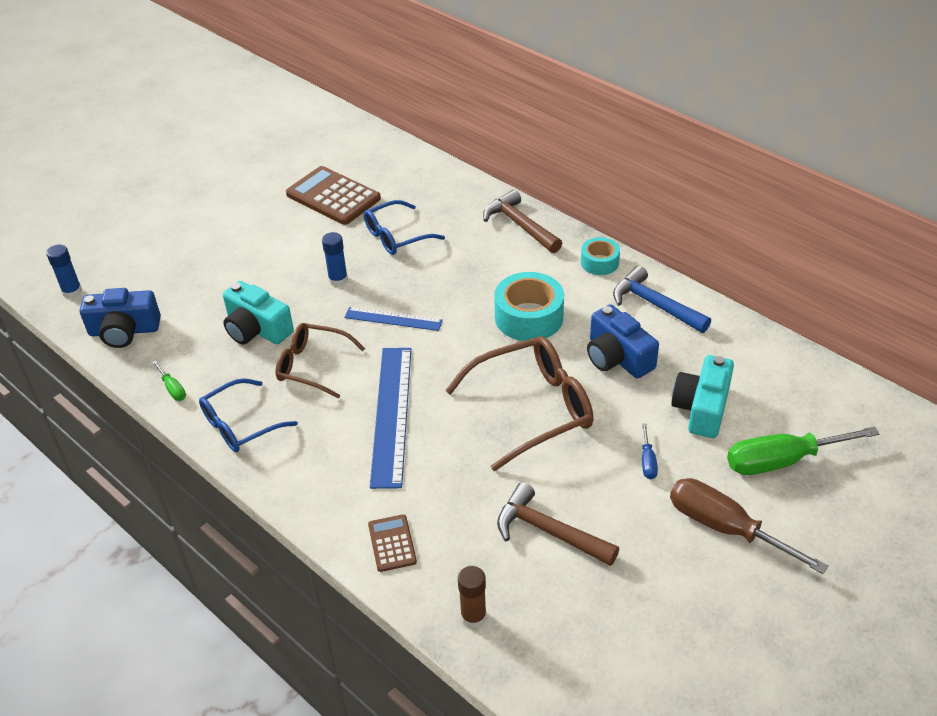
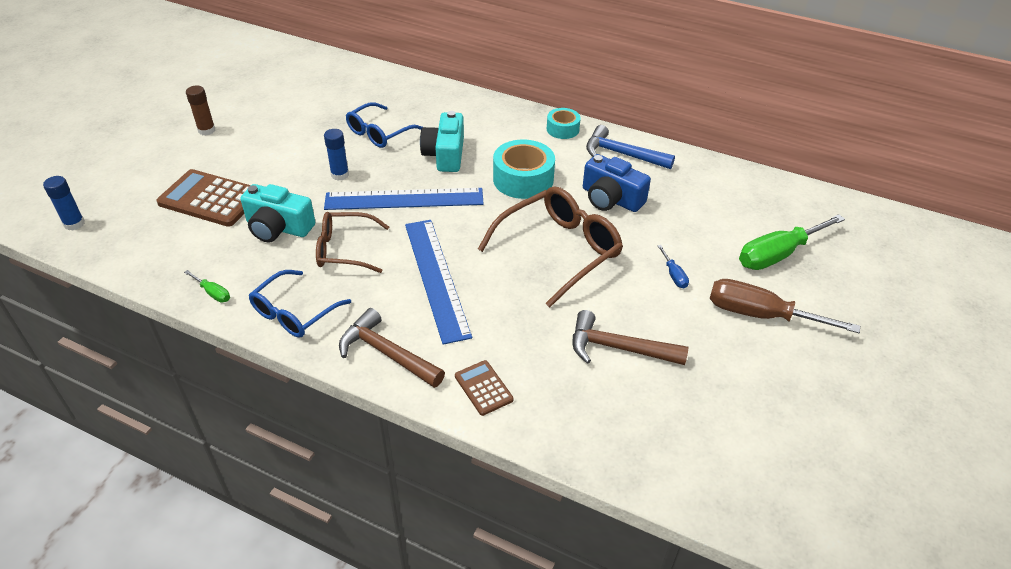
camera: 20 degrees left, 0 degrees up
(124, 331) = (143, 250): blue camera -> none
(333, 196) = (308, 109): brown calculator -> brown calculator (210, 199)
(393, 319) = (404, 199): blue ruler -> blue ruler, size x1.75
(473, 616) = (585, 435): brown glue stick -> brown glue stick (206, 130)
(520, 225) = (484, 110): brown hammer -> brown hammer (387, 353)
(702, 408) = (696, 226): turquoise camera -> turquoise camera (445, 154)

